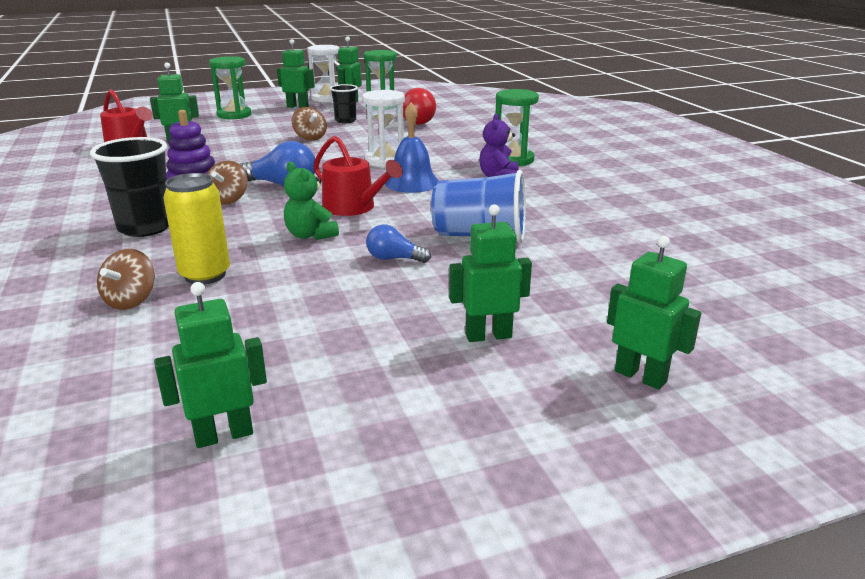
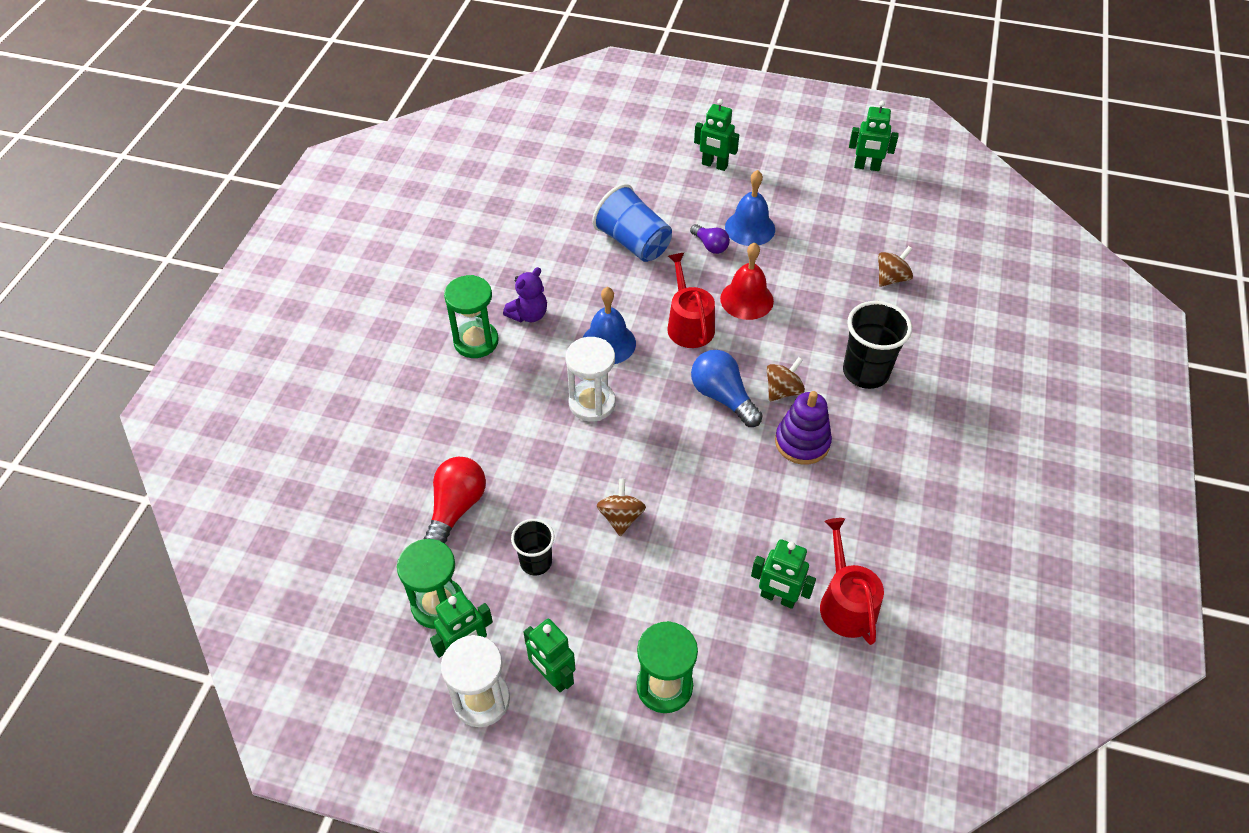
camera: 145 degrees left, 25 degrees up
(205, 275) = (839, 284): yellow can -> none
(310, 235) = (746, 299): green teddy bear -> red bell
(362, 287) = (750, 228): none -> blue bell
(394, 259) = (710, 245): blue light bulb -> purple light bulb
(640, 376) = (673, 117): green robot -> none

